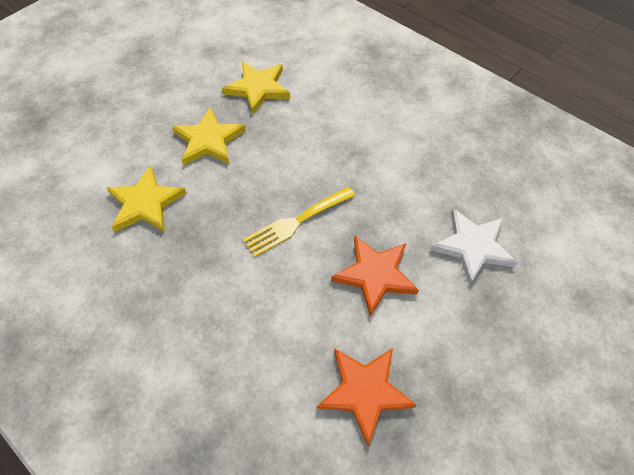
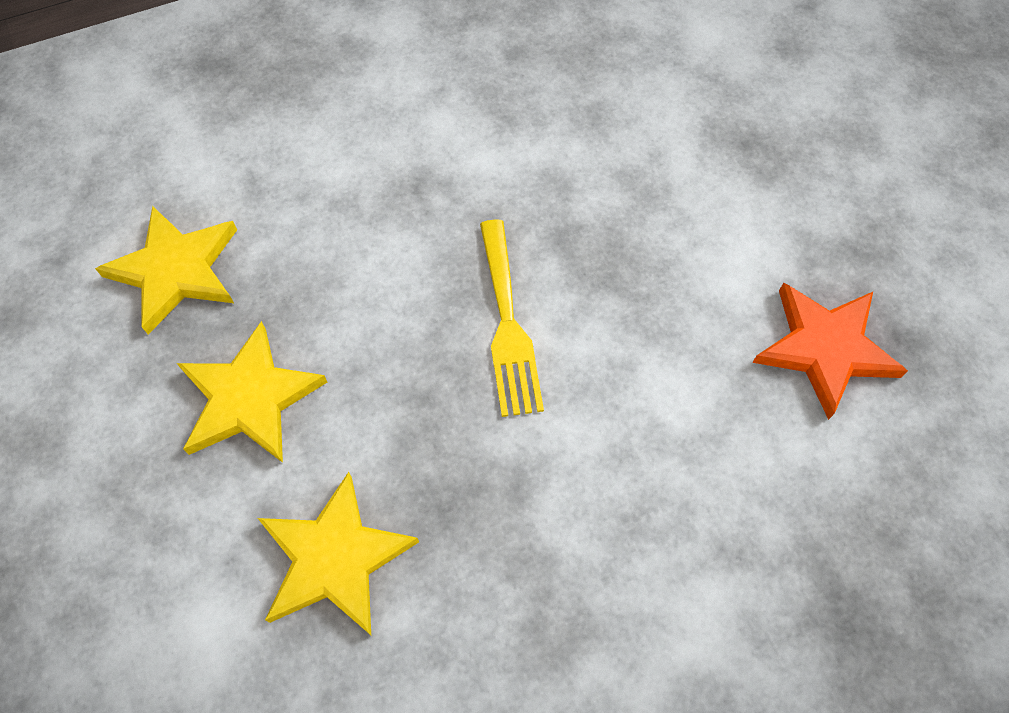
camera: 65 degrees left, 5 degrees up
(375, 275) = (653, 257): orange star -> none
(472, 246) = (662, 121): white star -> none

